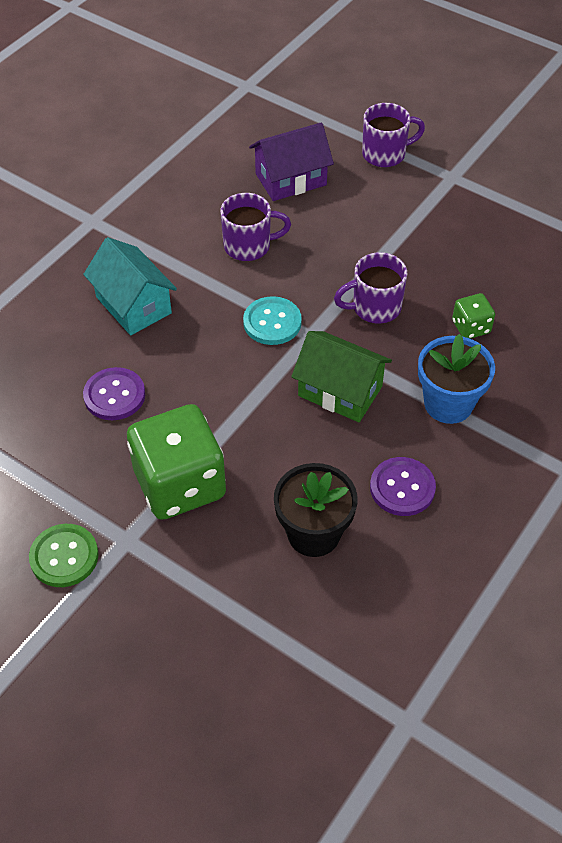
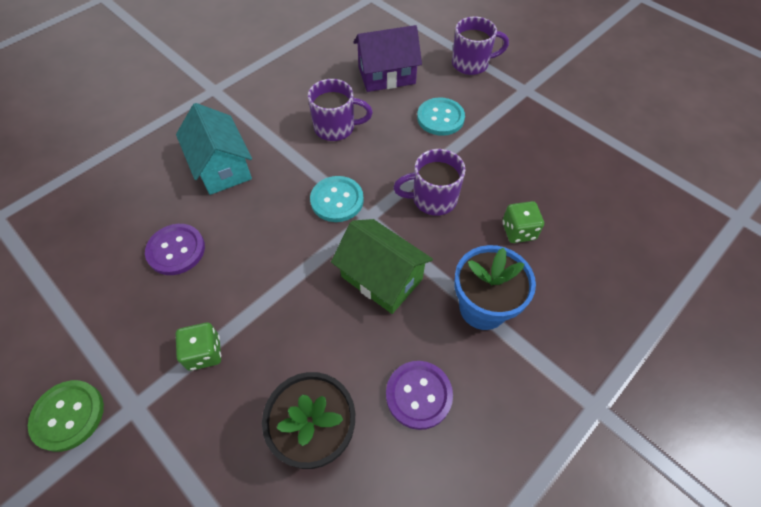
camera: 10 degrees right, 5 degrees up
(180, 484) = (204, 353): green dice -> green dice, size x0.46
(363, 220) = (440, 118): none -> turquoise button

